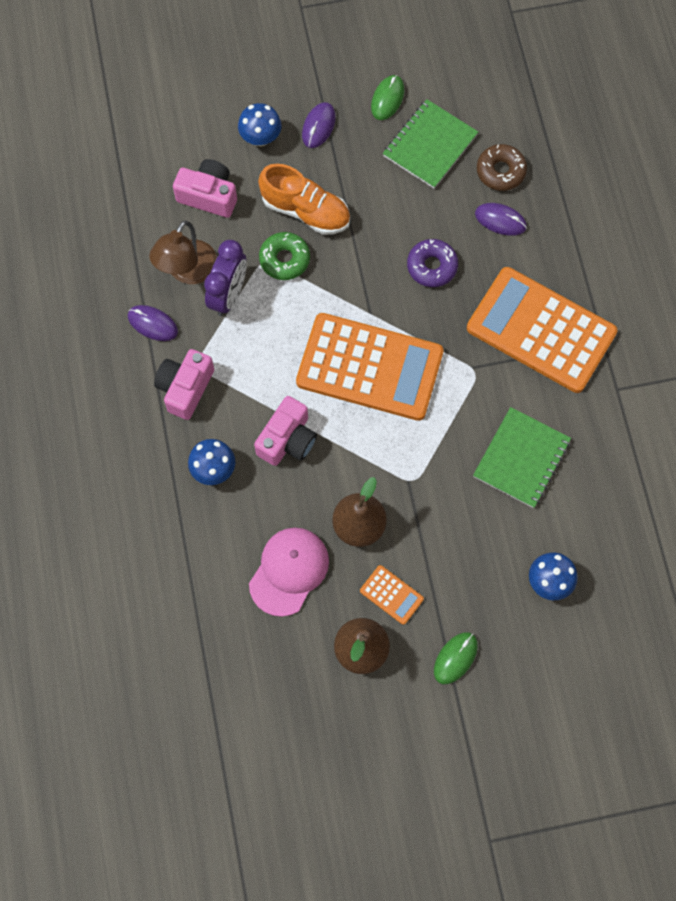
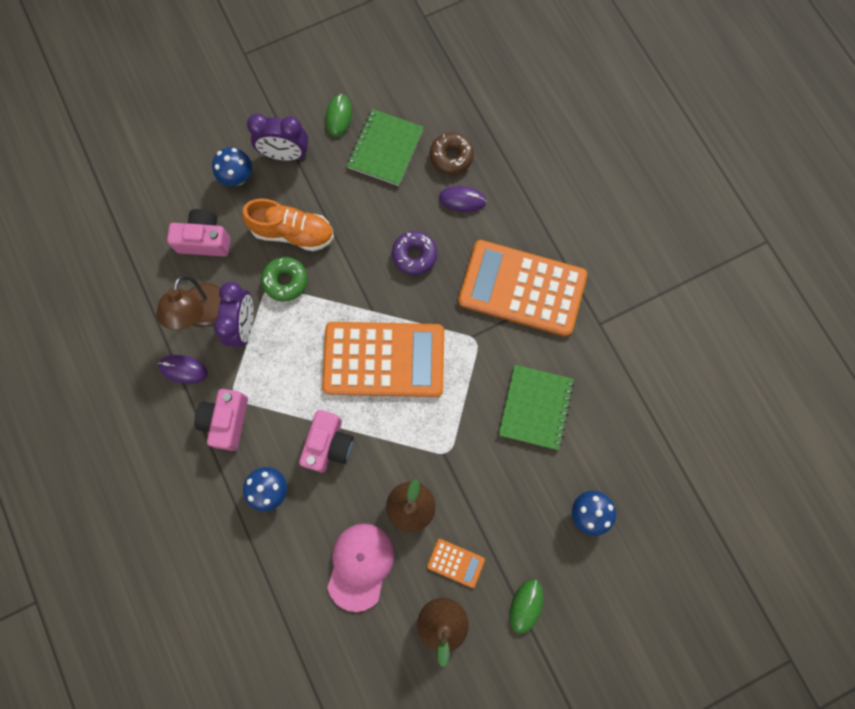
camera: 15 degrees left, 5 degrees up
(318, 126) = (285, 155): purple mouse -> purple clock

